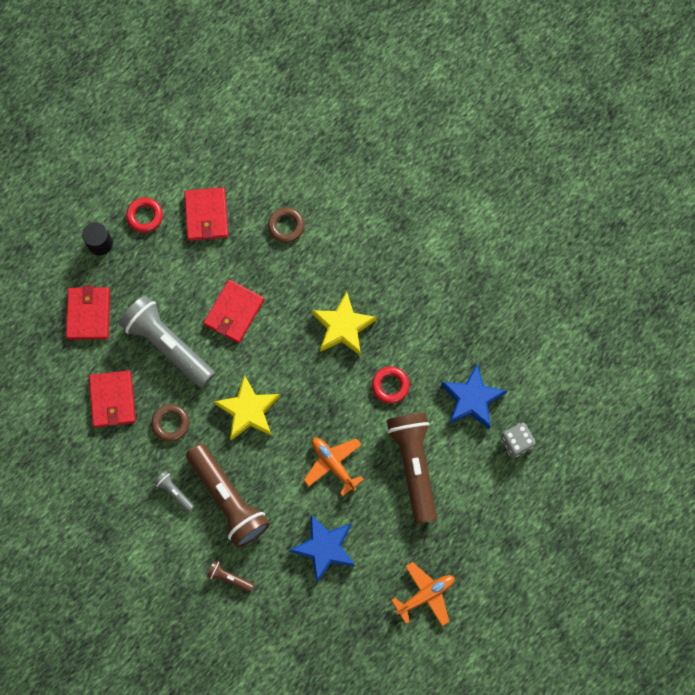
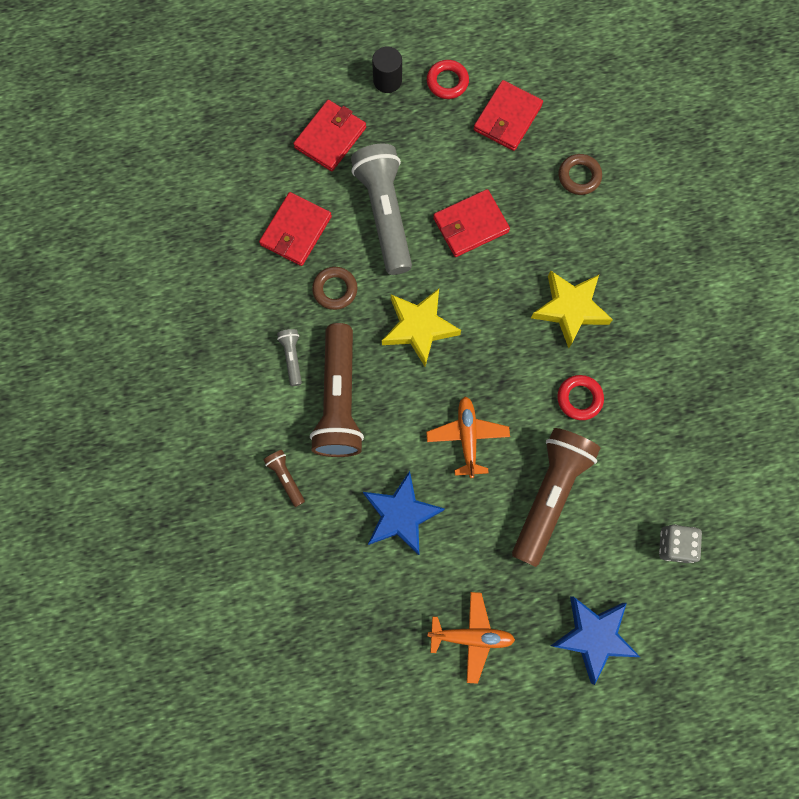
camera: 35 degrees right, 0 degrees up
(472, 399) = (656, 469): blue star -> blue star (593, 636)

